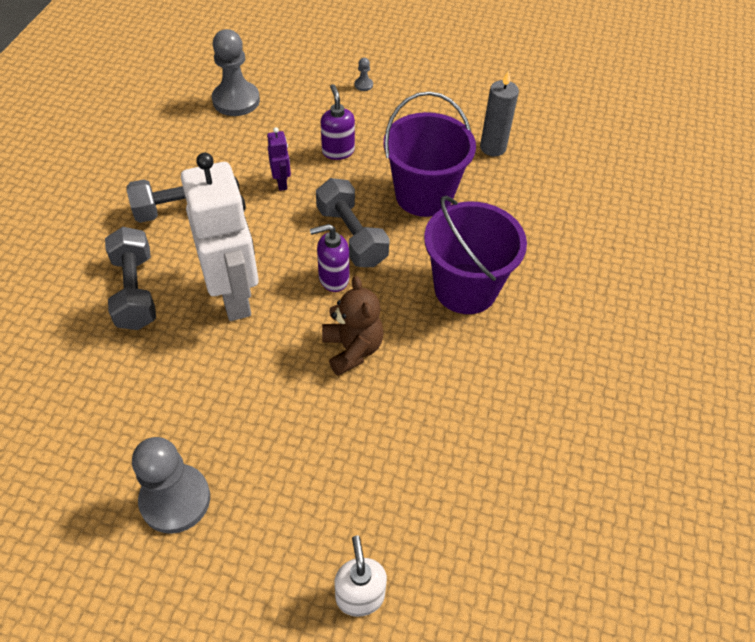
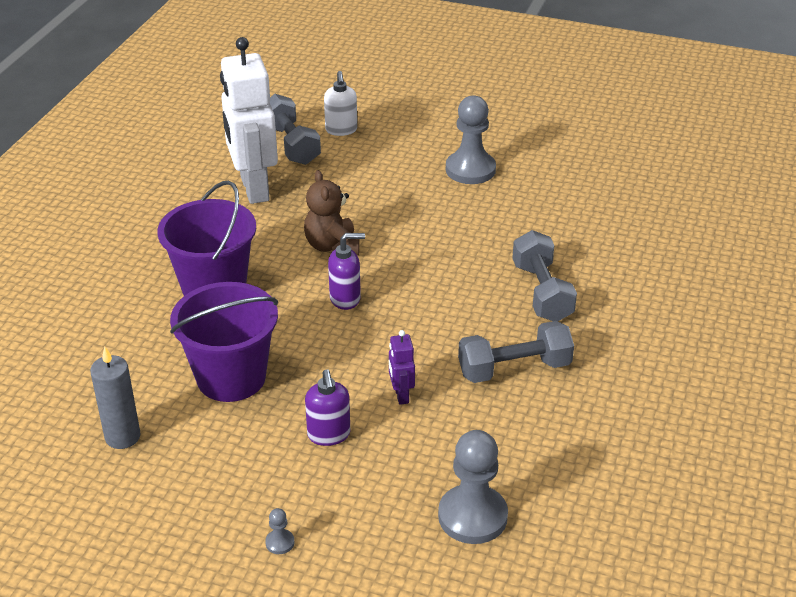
camera: 175 degrees left, 15 degrees down
(235, 297) = (443, 286): white robot -> white robot (254, 189)
(351, 236) = (322, 336): grey dumbbell -> grey dumbbell (291, 144)

